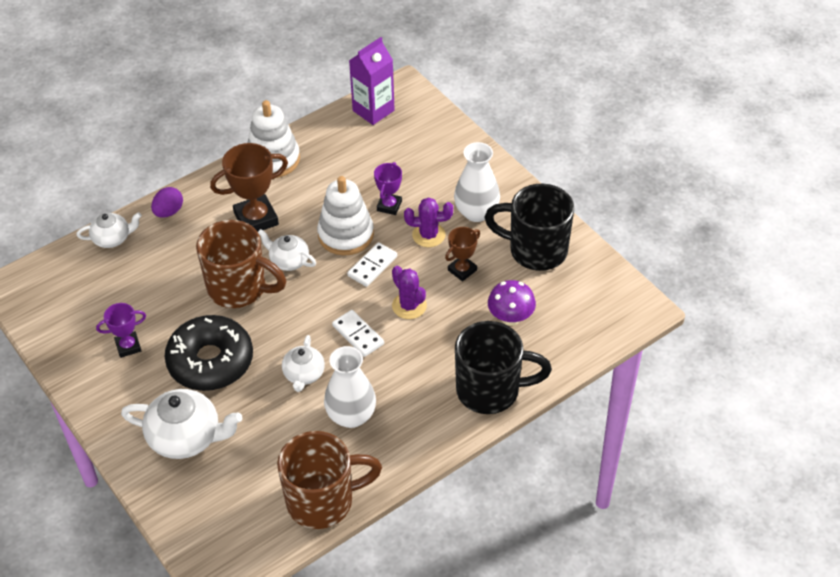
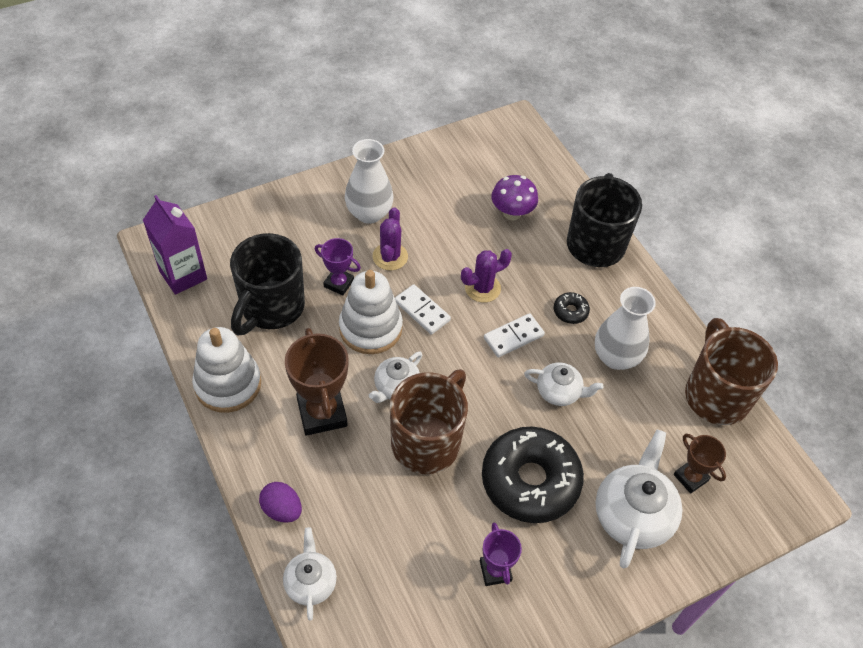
camera: 85 degrees left, 5 degrees up
(397, 376) = (570, 311): none -> black donut
(462, 270) = (444, 238): brown trophy -> brown trophy (690, 477)
(535, 250) = (431, 179): black mug -> black mug (271, 308)

